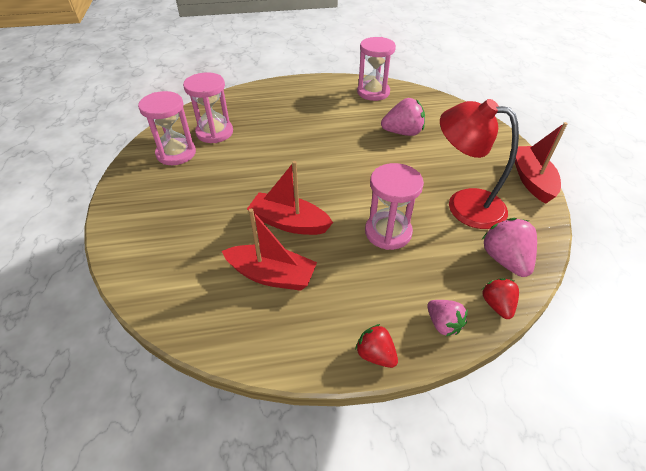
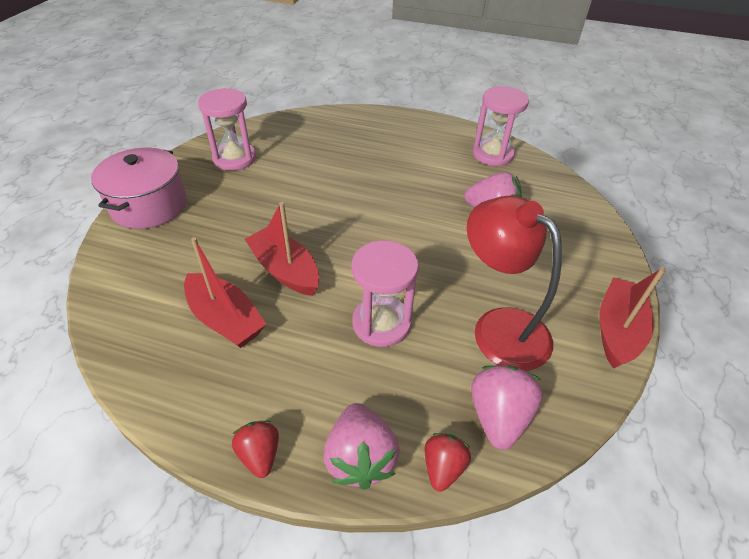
camera: 25 degrees right, 0 degrees up
(130, 215) = (149, 206): none -> pink pot
(214, 132) = (287, 148): pink hourglass -> none
(443, 324) = (360, 458): pink strawberry -> pink strawberry, size x1.58

